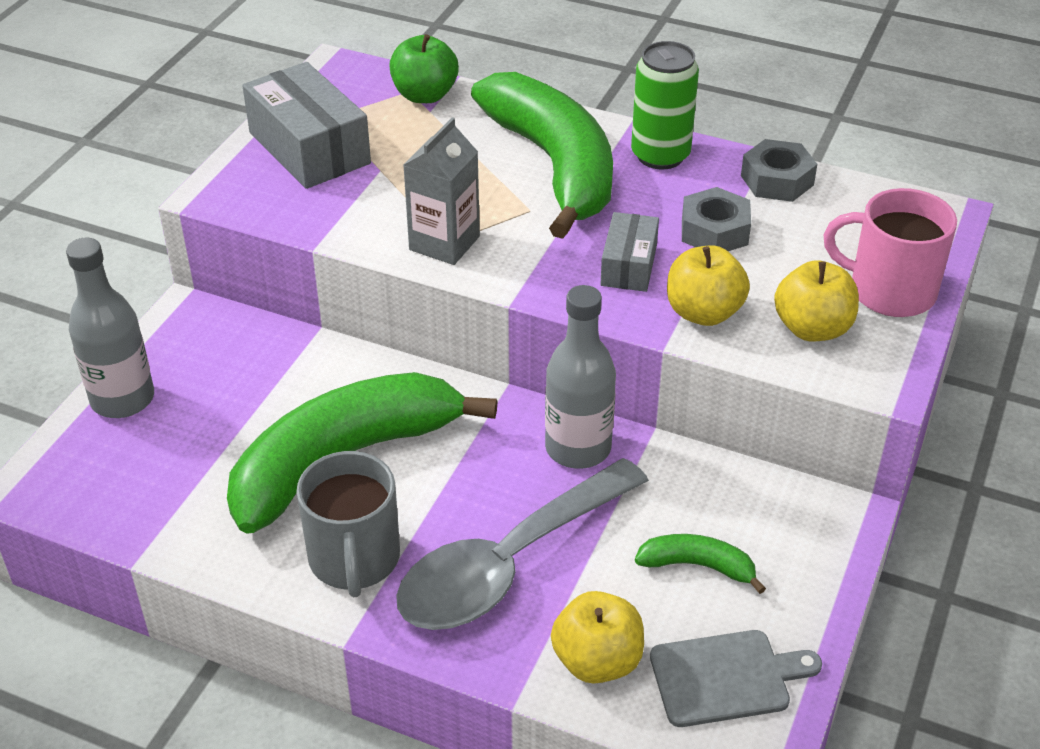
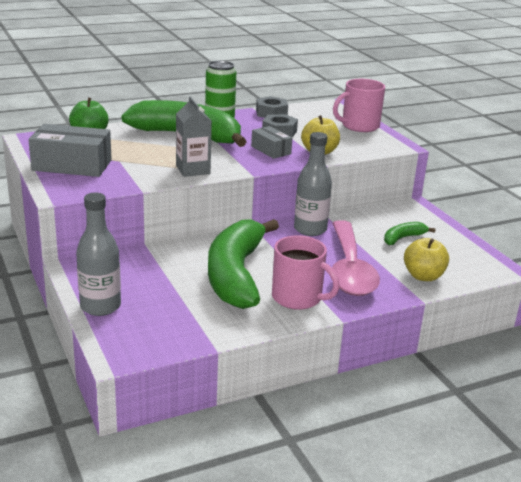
camera: 50 degrees left, 15 degrees down
(354, 559) = (298, 298): grey mug -> pink mug
(508, 564) = (350, 269): grey spoon -> pink spoon
(726, 677) = (461, 258): grey cutting board -> none
(812, 328) = (357, 142): yellow apple -> none

